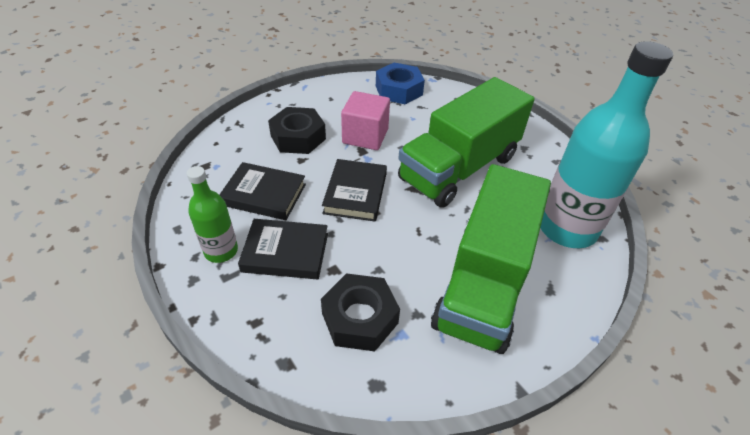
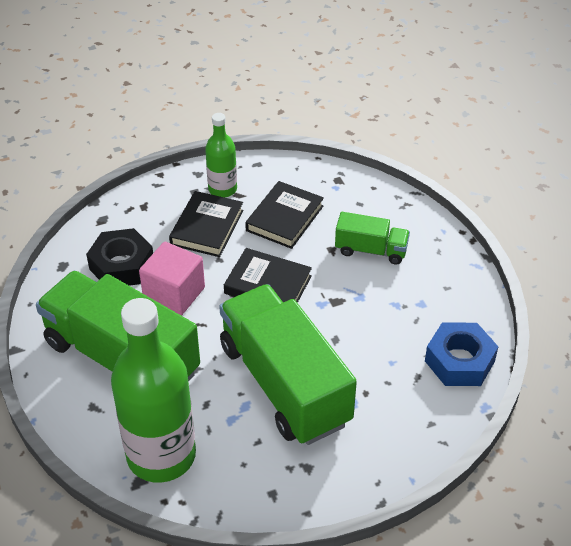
camera: 105 degrees right, 0 degrees up
(298, 137) = (371, 250): black nut -> green truck
(365, 136) = (362, 308): pink cube -> pink cube (174, 294)
(567, 228) = (161, 455): turquoise bottle -> green bottle

